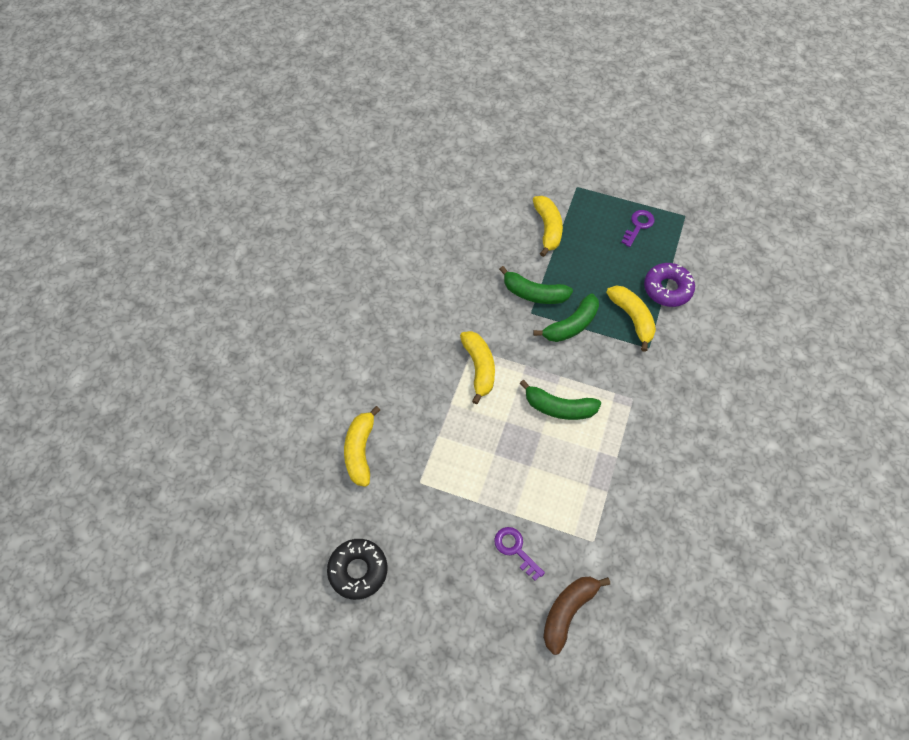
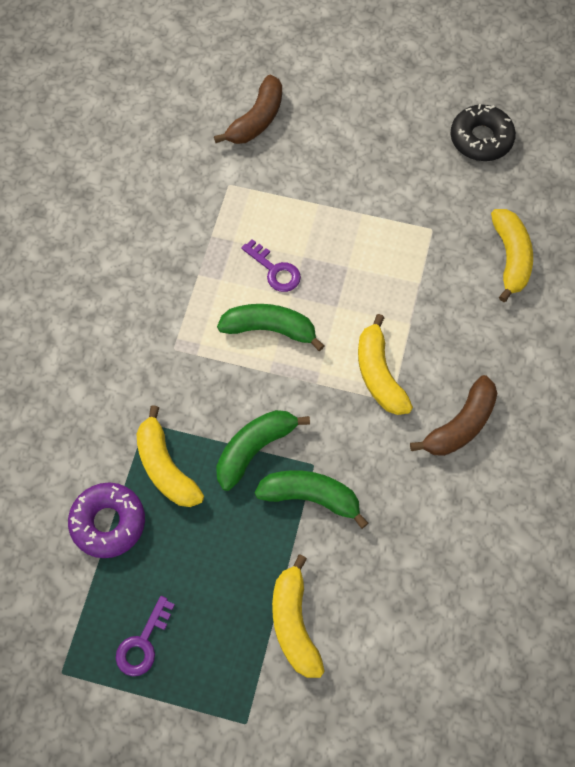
camera: 175 degrees right, 5 degrees up
(426, 329) = (460, 425): none -> brown banana
(515, 549) = (314, 170): purple key -> purple key (275, 270)

